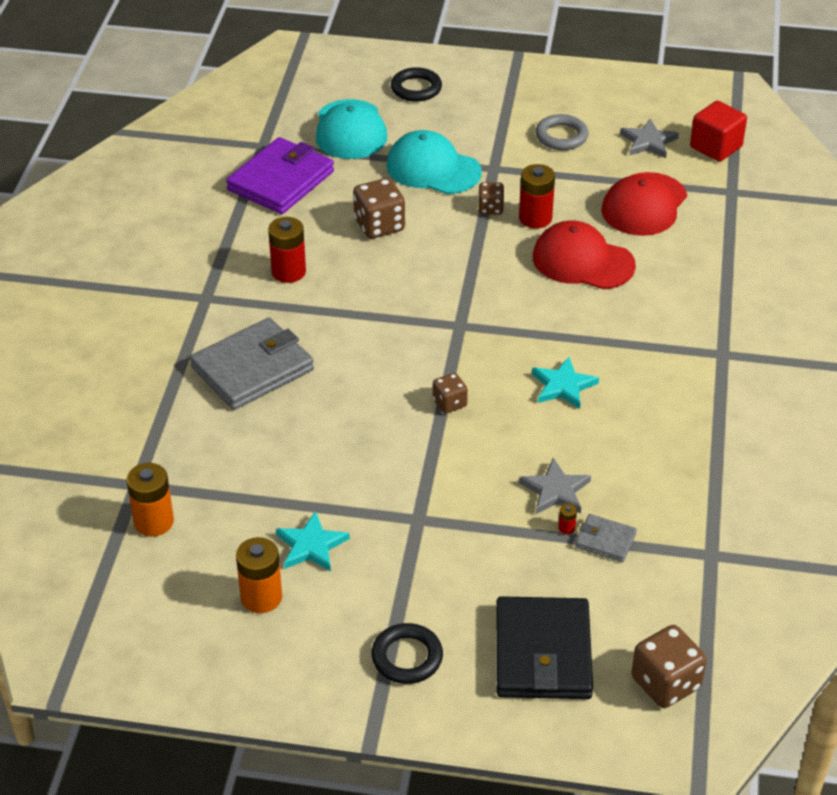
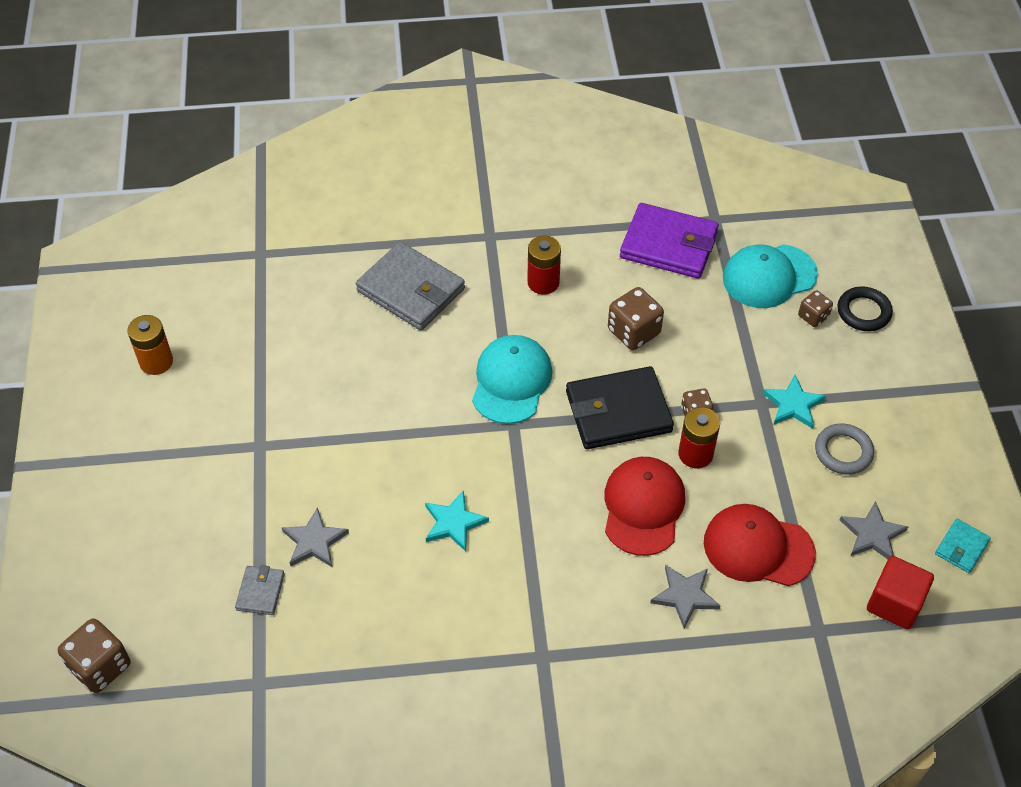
camera: 75 degrees right, 10 degrees up
(154, 522) = (223, 275): orange battery -> none
(311, 546) = (216, 380): turquoise star -> turquoise star (793, 405)
(407, 657) = (107, 471): black ring -> none
(433, 169) = (738, 354): turquoise cap -> turquoise cap (511, 381)
(449, 403) = (406, 438): brown dice -> brown dice (813, 316)
(543, 653) = (123, 566): black wallet -> black wallet (618, 412)
(566, 528) = (270, 558): red battery -> none
(673, 101) = (961, 547): none -> turquoise wallet
(681, 256) = (685, 596): none -> grey star

